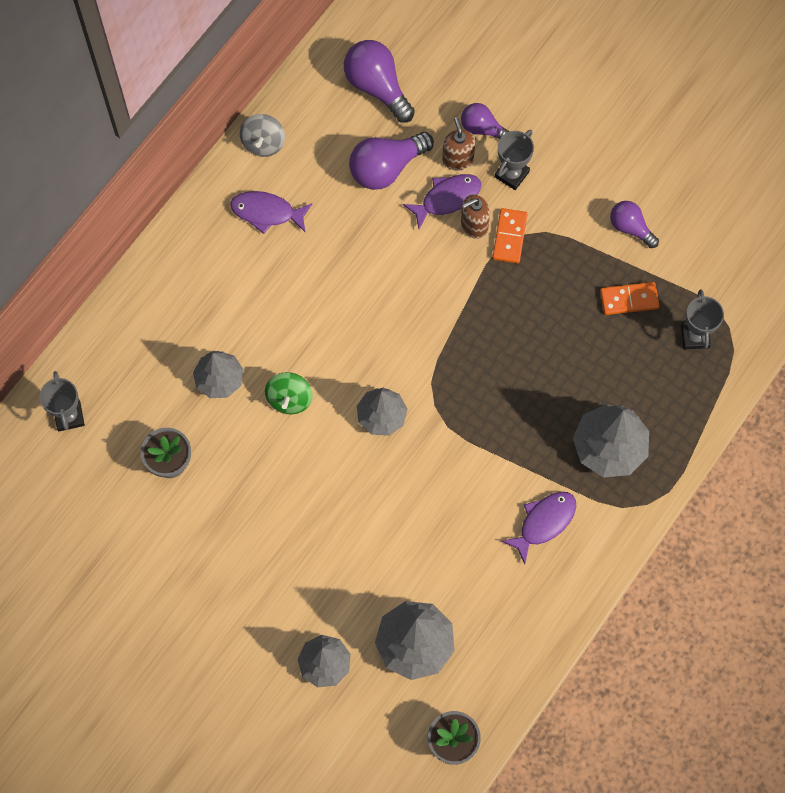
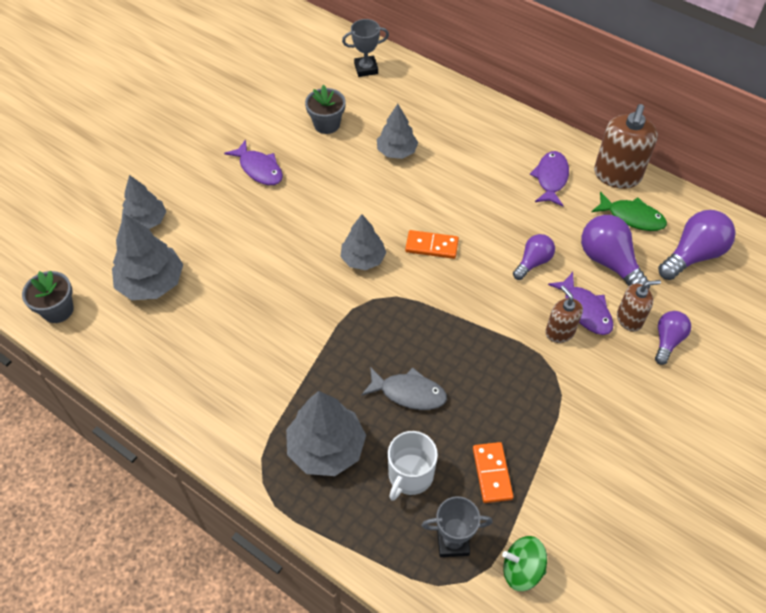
camera: 90 degrees right, 15 degrees down
(263, 143) = (617, 175): grey spinning top -> brown soap dispenser
(289, 399) = (379, 196): green spinning top -> green spinning top (522, 569)
(325, 137) = (632, 217): none -> green fish
(509, 237) = (551, 362): orange domino -> orange domino (431, 246)
(512, 174) = (621, 365): grey trophy -> none
(544, 522) = (252, 386): purple fish -> purple fish (259, 169)
(547, 371) = (409, 393): none -> grey fish
(630, 228) = (577, 478): purple light bulb -> purple light bulb (533, 262)
(634, 371) = (410, 475): none -> white mug

